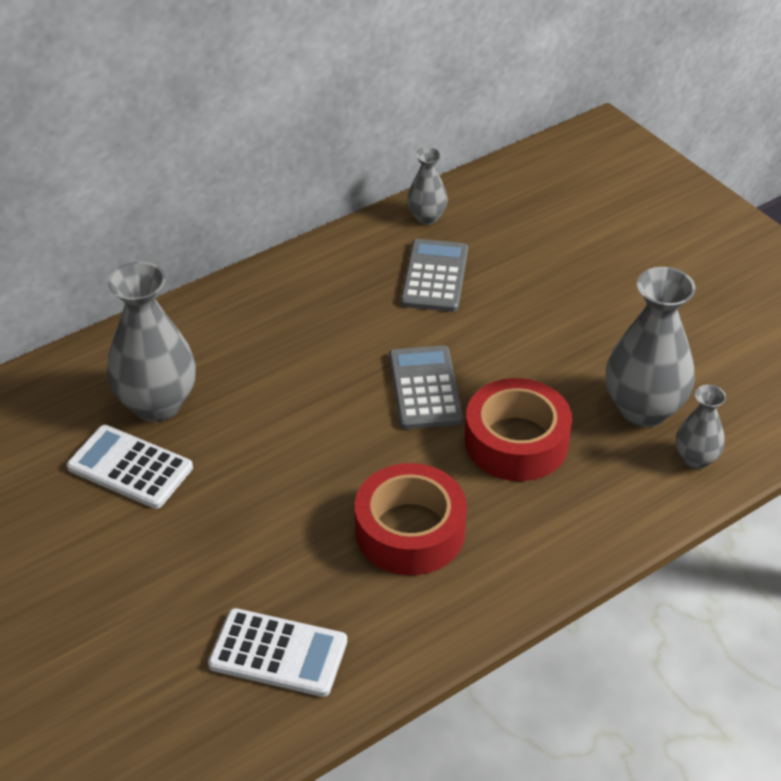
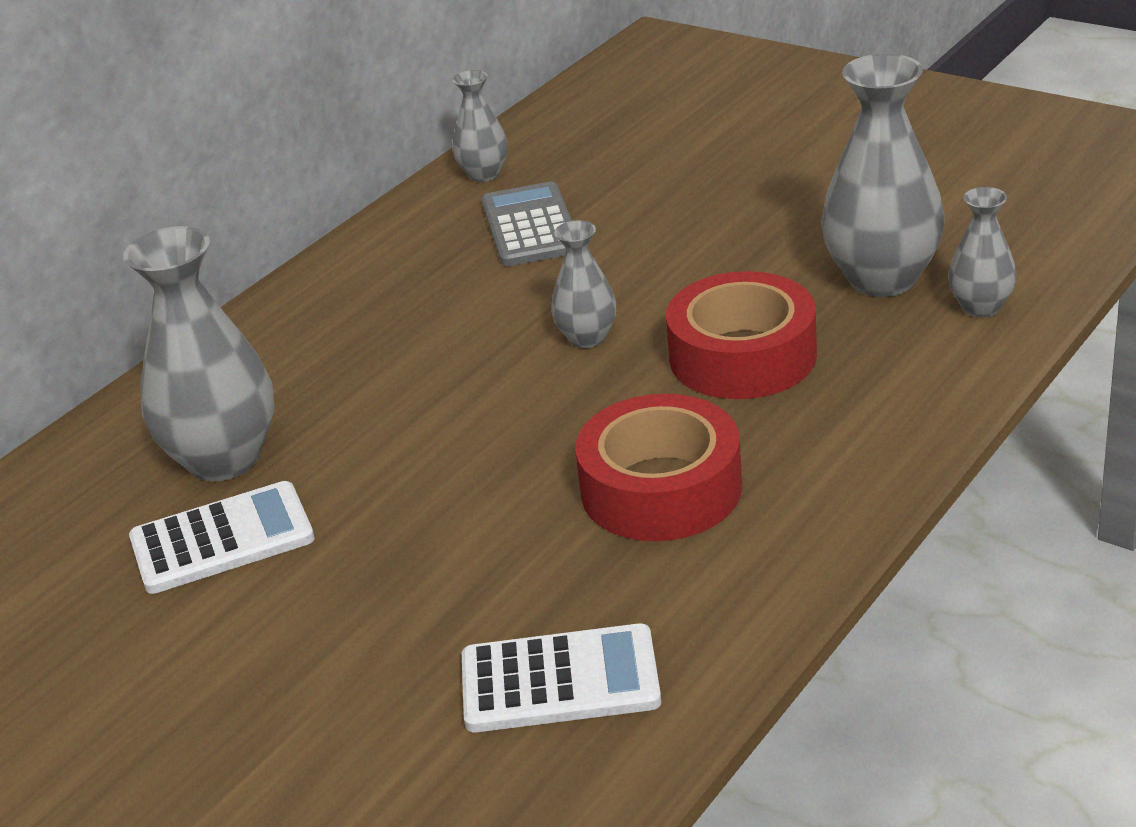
camera: 15 degrees left, 10 degrees down
(130, 468) = (222, 539): white calculator -> white calculator turned 150 degrees clockwise
(424, 388) = (587, 338): grey calculator -> grey vase

